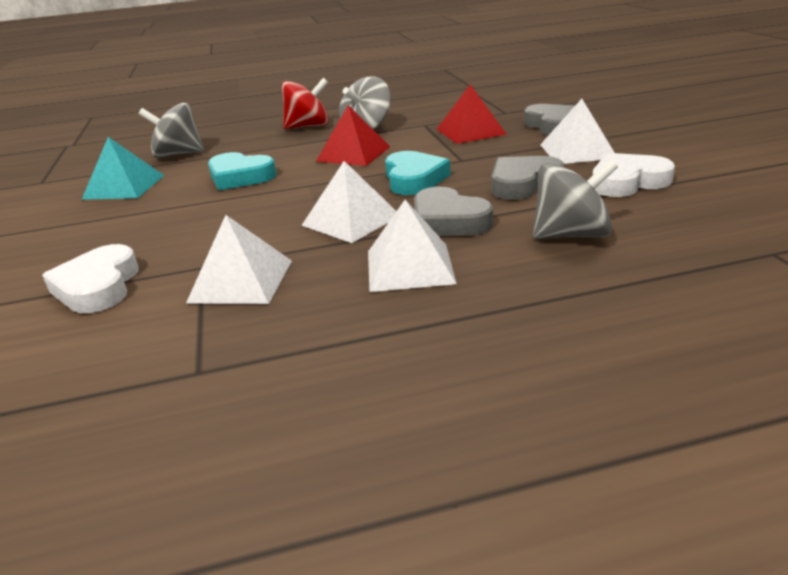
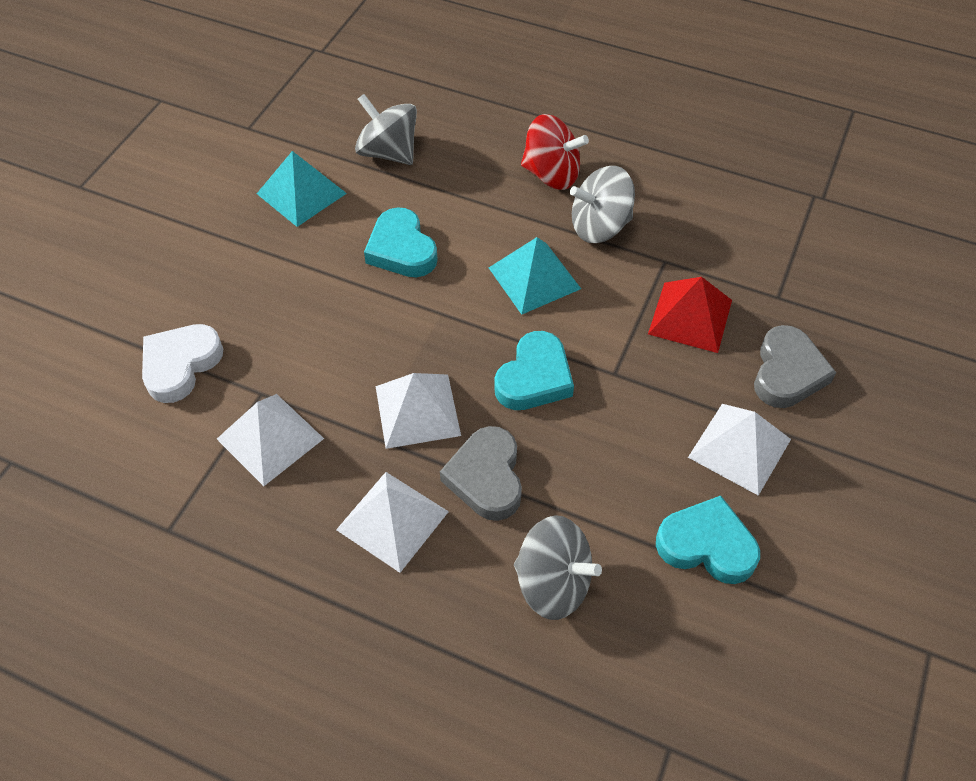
camera: 35 degrees right, 25 degrees up
(353, 154) = (534, 278): red pyramid -> turquoise pyramid
(523, 183) = (615, 467): grey heart -> none
(627, 182) = (707, 545): white heart -> turquoise heart

